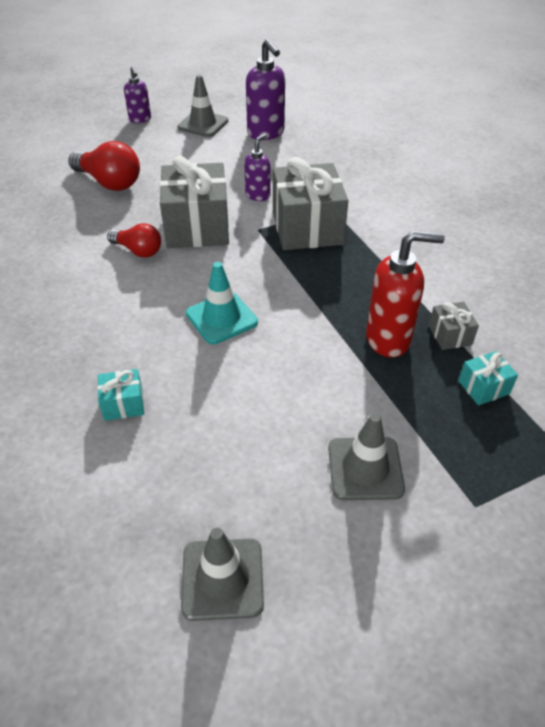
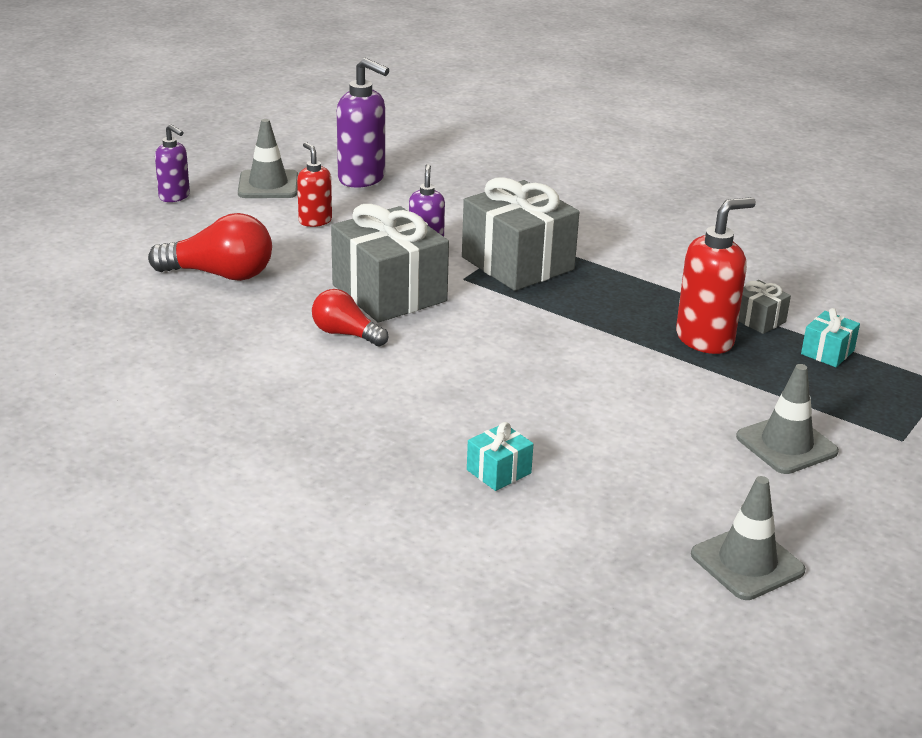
camera: 30 degrees left, 15 degrees down
(138, 251) = (346, 334): red light bulb -> red light bulb turned 150 degrees counterclockwise
(205, 158) = (315, 221): none -> red soap dispenser
(221, 318) = (517, 369): turquoise traffic cone -> none

